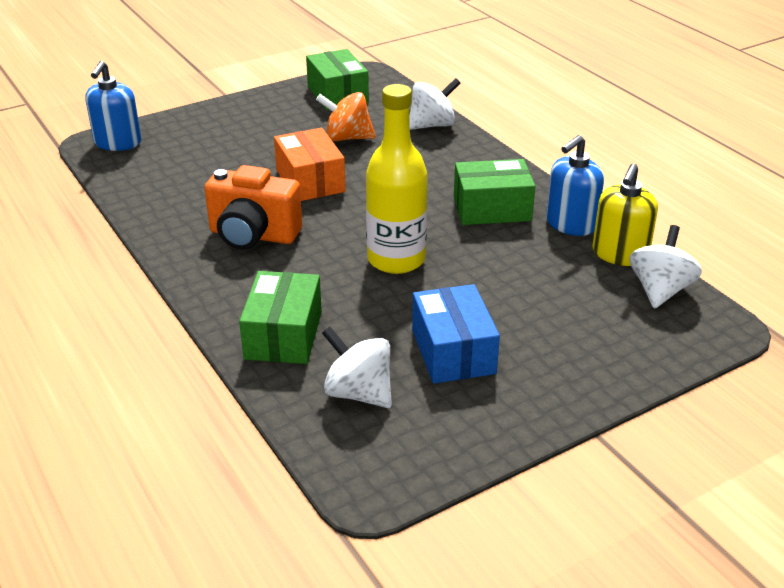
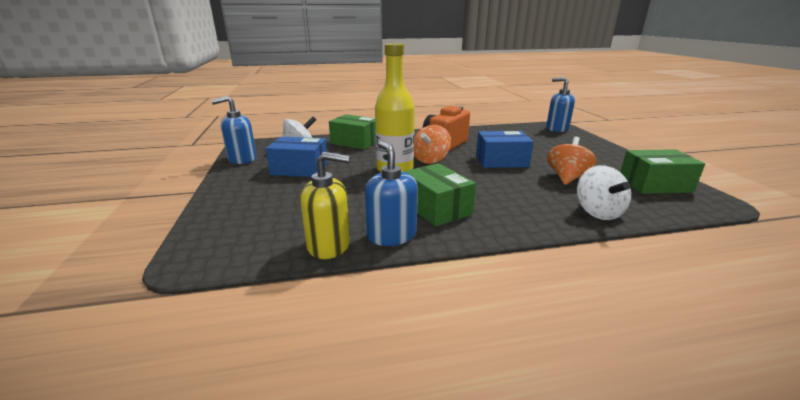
camera: 110 degrees right, 10 degrees down
(310, 181) = (501, 161): orange box -> blue box
(337, 236) = (430, 160): none -> orange spinning top
(453, 446) = (242, 159): none -> blue soap dispenser
(492, 209) = (436, 208): green box -> green box turned 45 degrees counterclockwise
(620, 254) = (329, 245): yellow soap dispenser -> yellow soap dispenser turned 135 degrees clockwise
(660, 290) = (266, 248): white spinning top -> none

